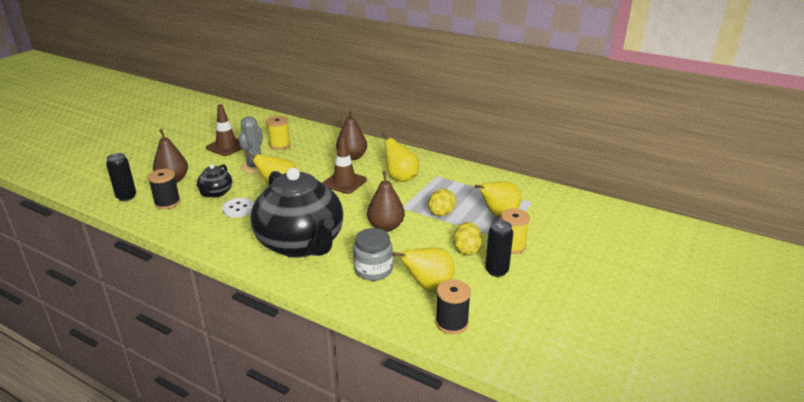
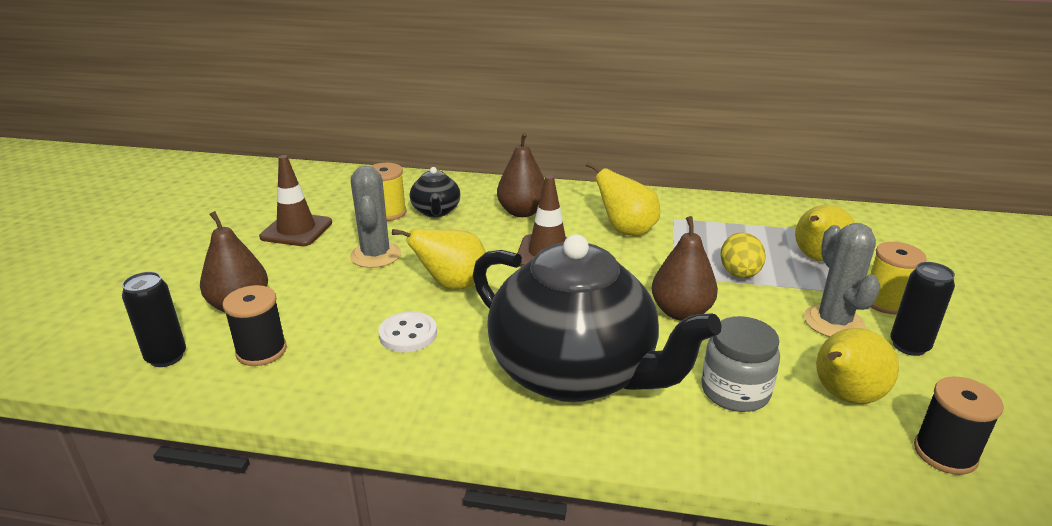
camera: 20 degrees left, 0 degrees up
(216, 193) = (342, 313): black teapot -> black teapot (436, 211)
(467, 250) = (833, 322): yellow egg -> grey cactus

